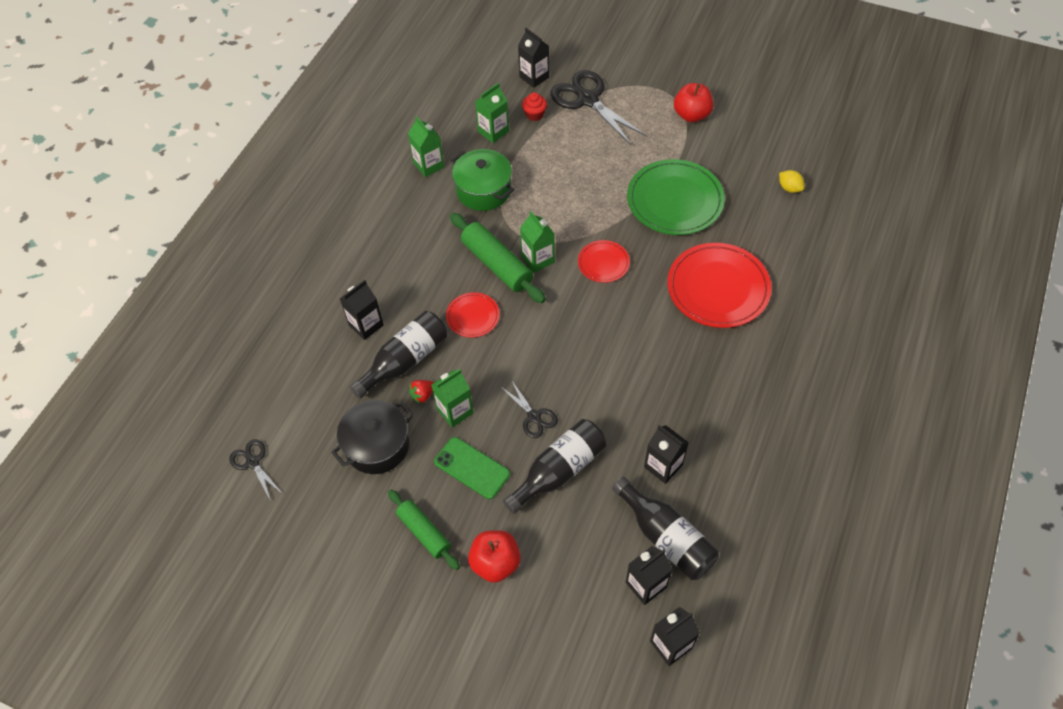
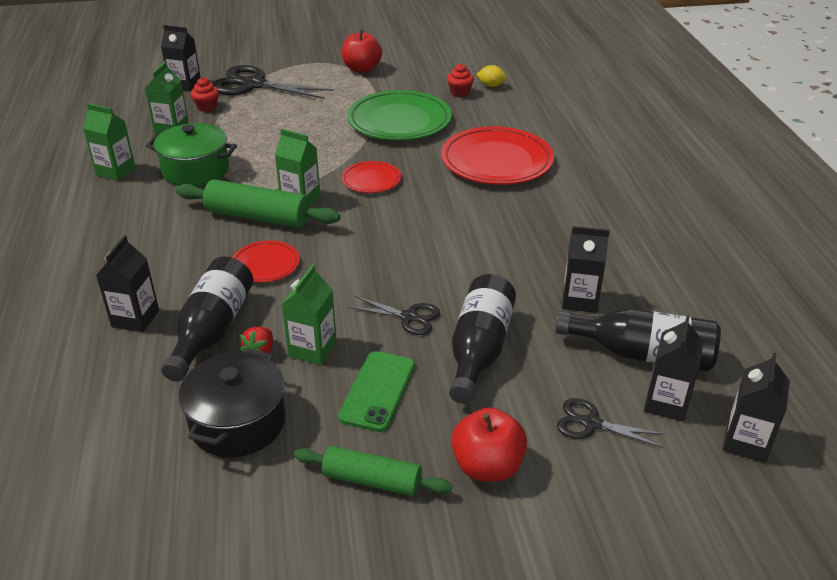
camera: 35 degrees left, 20 degrees down
(253, 462) = (62, 521): black scissors -> black scissors (591, 424)
(472, 468) = (378, 391): green phone -> green phone turned 75 degrees counterclockwise
(753, 186) = (459, 93): none -> red cupcake

